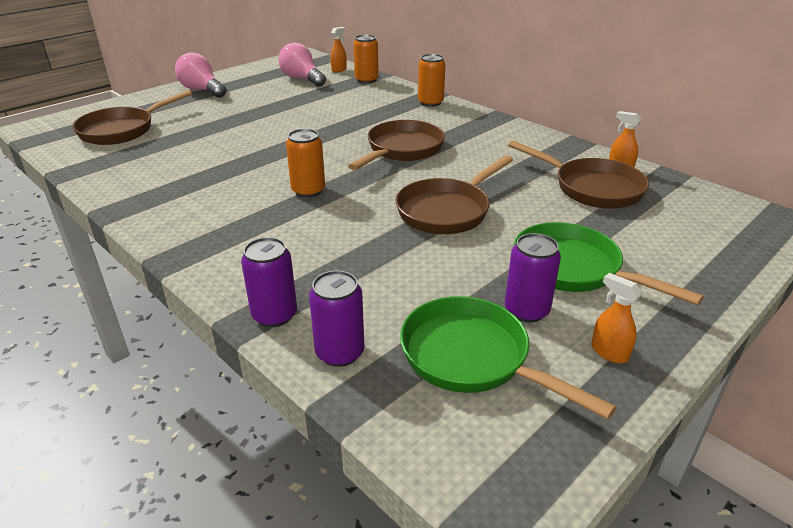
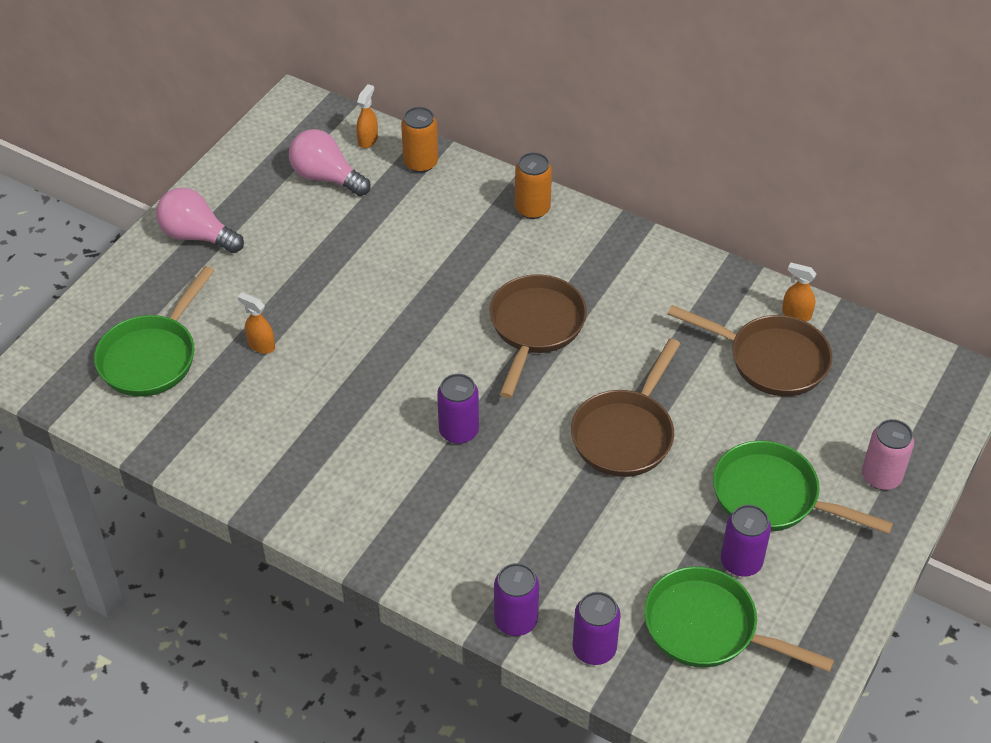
camera: 15 degrees left, 15 degrees up
(122, 130) = (152, 356): brown pan -> green pan
(308, 190) = (459, 431): orange can -> purple can
(609, 352) = (819, 595): orange spray bottle -> orange spray bottle (261, 345)
(690, 272) = (881, 477): none -> pink can

